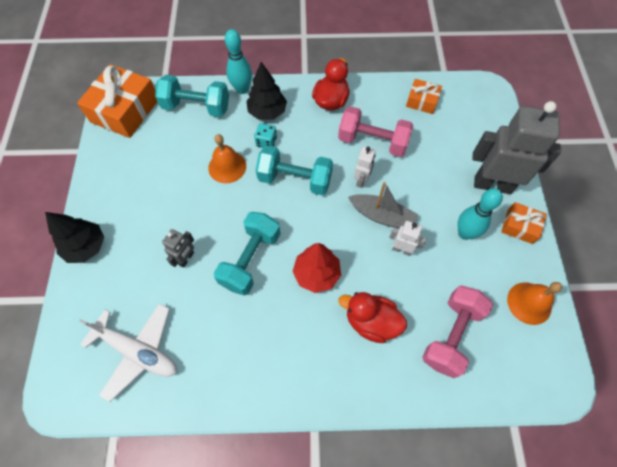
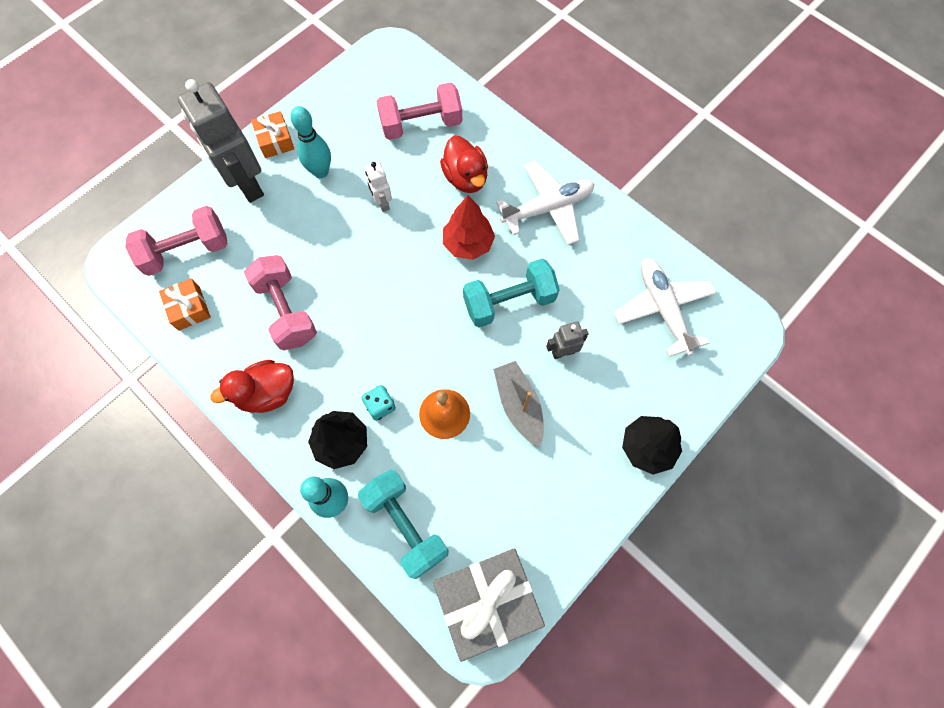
camera: 135 degrees left, 5 degrees up
(125, 110) = (487, 601): orange gift -> grey gift
(289, 355) = (548, 208): none -> white plane
(295, 179) = (397, 340): turquoise dumbbell -> none
(361, 180) = (342, 285): white robot -> none
(382, 216) = (364, 240): grey boat -> grey boat (518, 405)
(465, 123) = (186, 251): none -> pink dumbbell
(529, 303) = (344, 96): orange bell -> none

